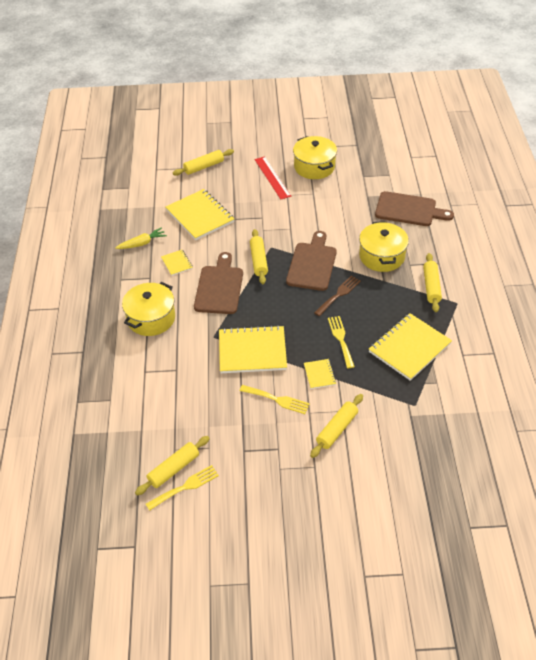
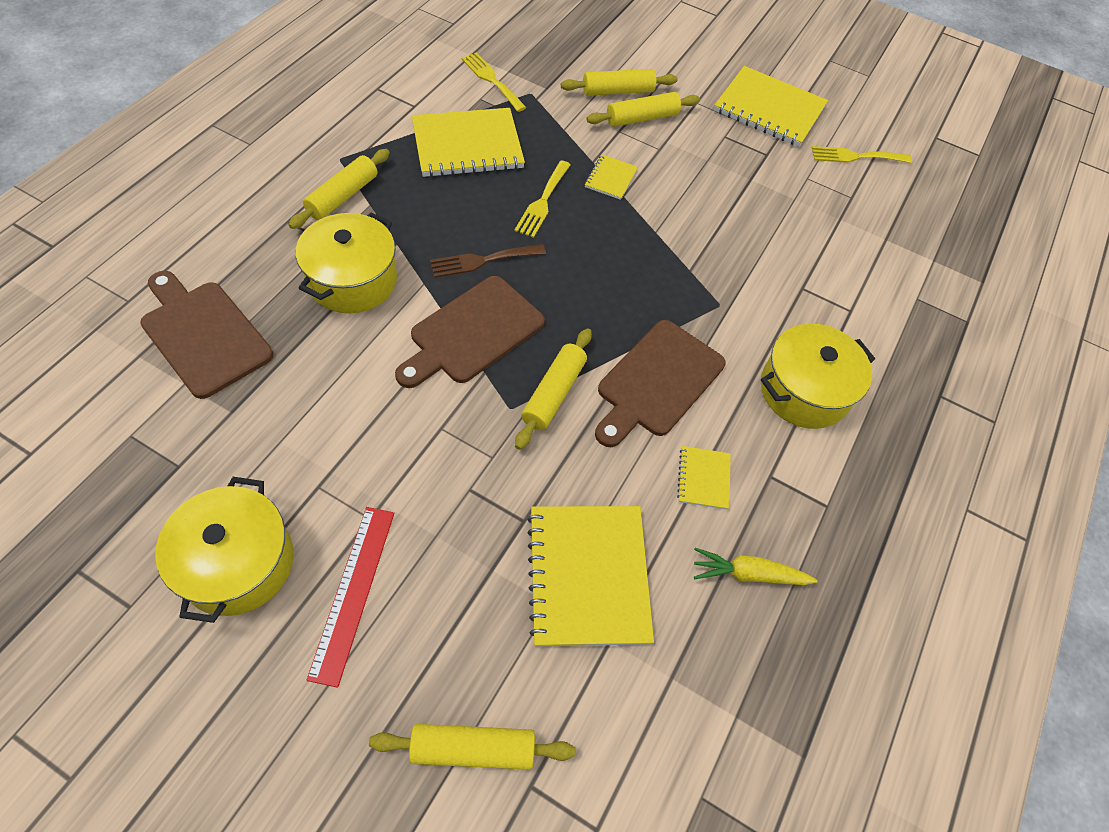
camera: 155 degrees left, 10 degrees up
(174, 469) = (862, 179): yellow rolling pin -> yellow rolling pin (617, 91)
(252, 351) = (677, 253): yellow notebook -> yellow notebook (769, 109)
(277, 400) = (687, 180): yellow fork -> yellow fork (491, 80)

